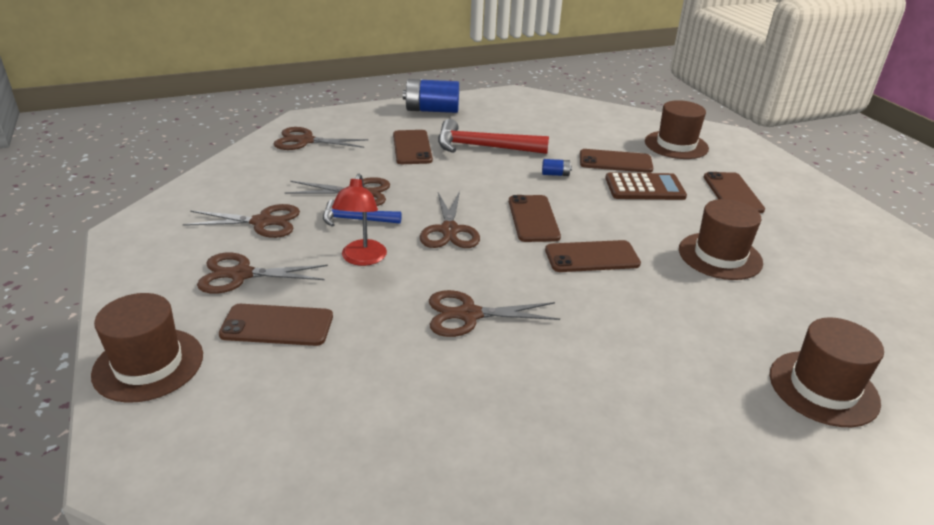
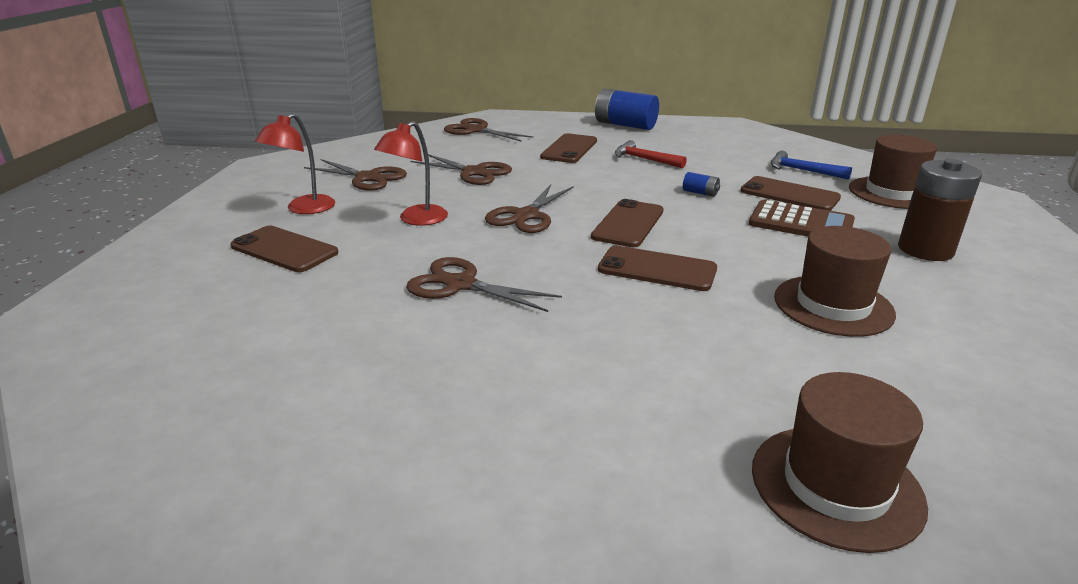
camera: 30 degrees right, 5 degrees down
(148, 364) = (160, 250): brown hat -> none
(241, 275) = (304, 209): brown scissors -> red lamp
(356, 220) = (448, 191): blue hammer -> blue hammer (802, 171)
(483, 147) = (644, 159): red hammer -> red hammer, size x0.58
(732, 193) = (925, 250): brown phone -> brown battery

